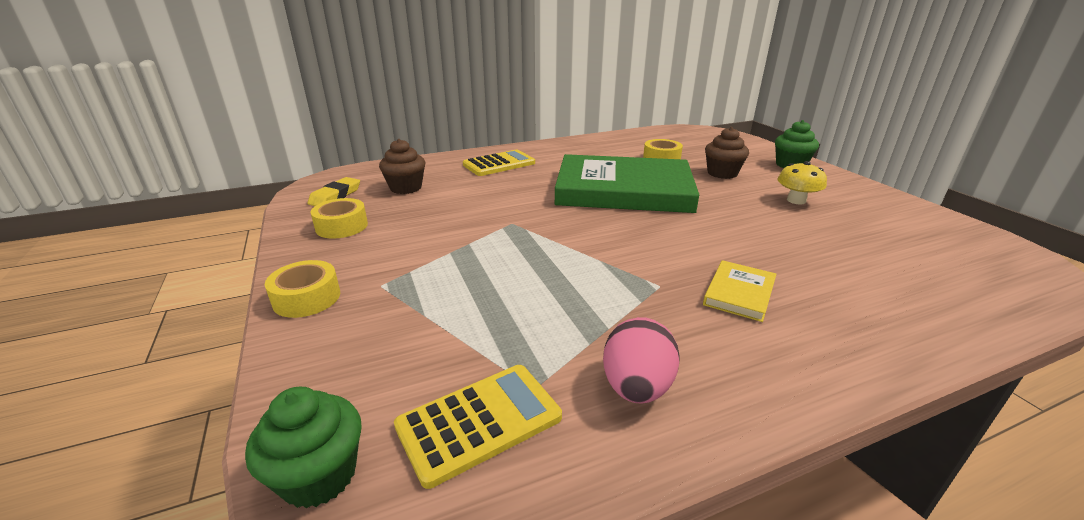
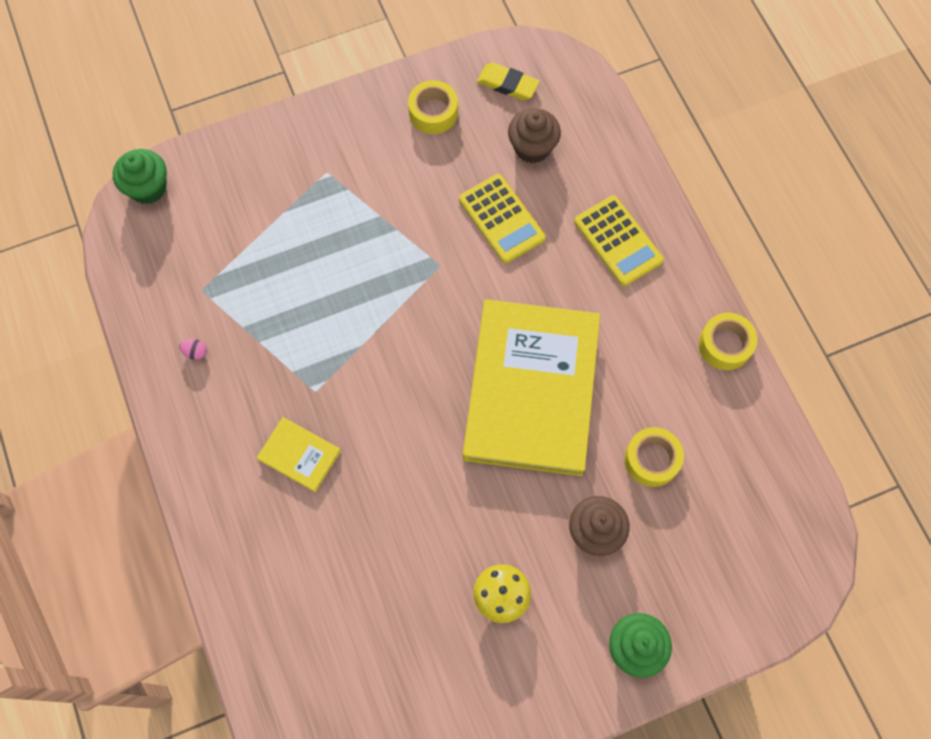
camera: 90 degrees right, 40 degrees up
(307, 298) = (310, 126): yellow tape -> yellow tape (725, 345)
(479, 422) = (176, 260): yellow calculator -> yellow calculator (502, 219)
(623, 190) = (531, 389): green book -> yellow book
(636, 387) = (195, 352): pink egg -> pink egg, size x0.42

